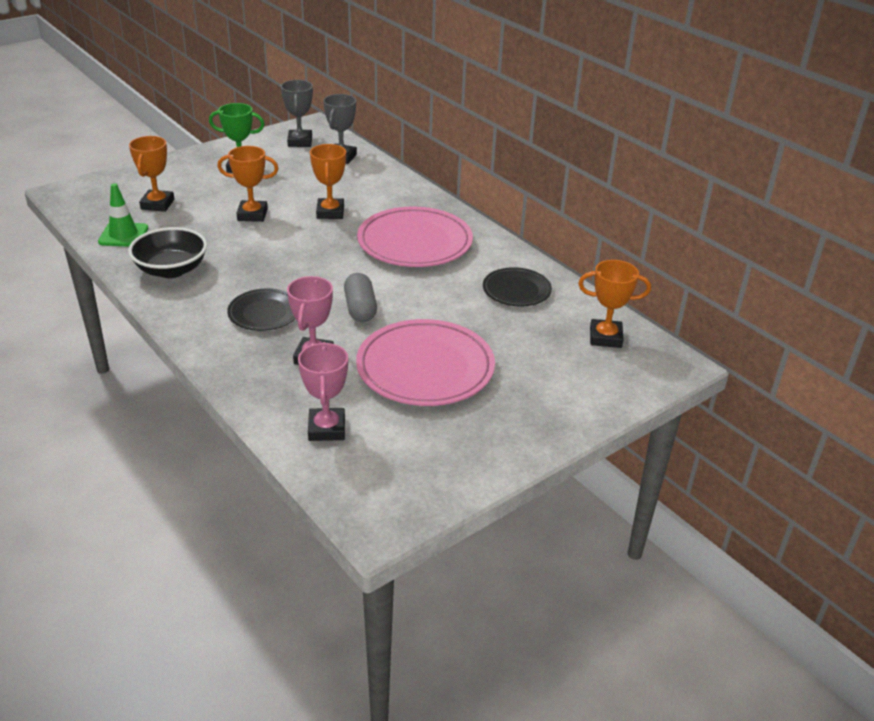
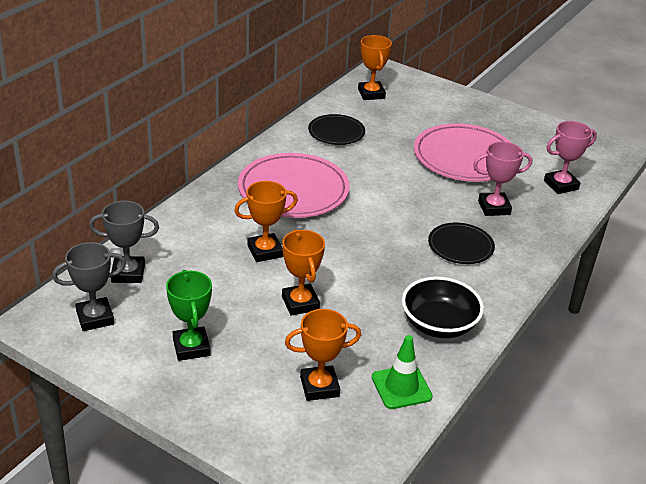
camera: 110 degrees left, 0 degrees up
(360, 309) = (416, 199): grey capsule -> none

